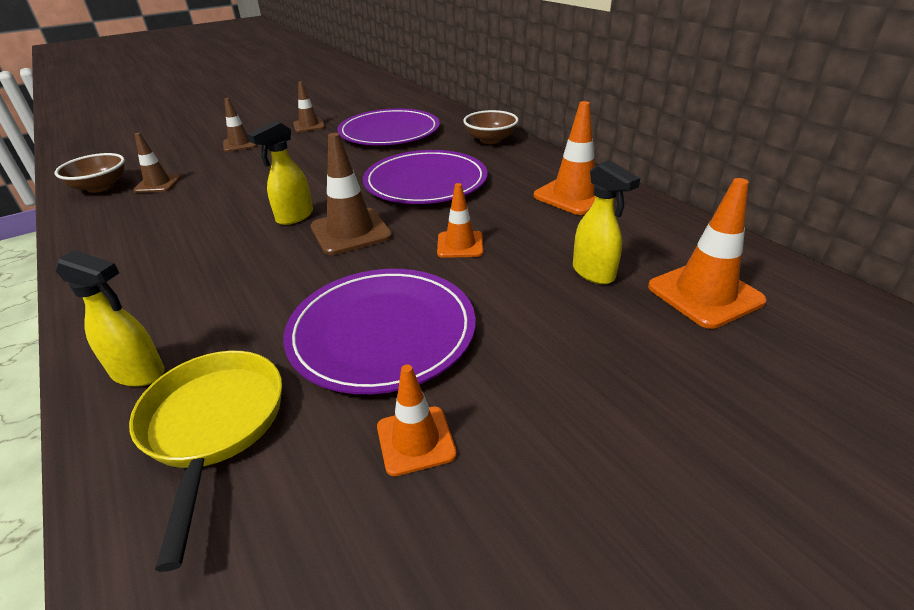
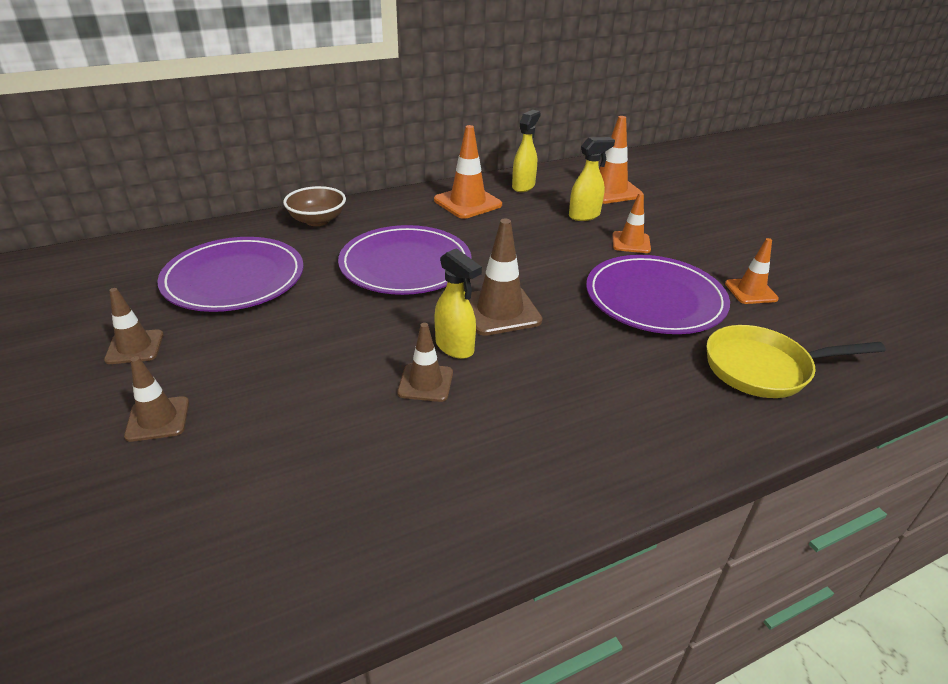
camera: 85 degrees left, 0 degrees up
(100, 187) = (245, 587): brown bowl -> none
(139, 373) = (720, 418): yellow spray bottle -> yellow spray bottle (523, 186)
(158, 184) = (281, 498): brown traffic cone -> brown traffic cone (425, 383)
(460, 245) = (537, 258): orange traffic cone -> orange traffic cone (631, 242)

